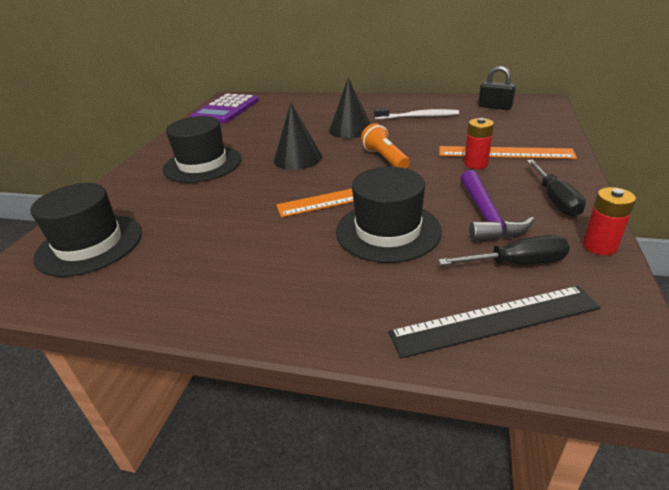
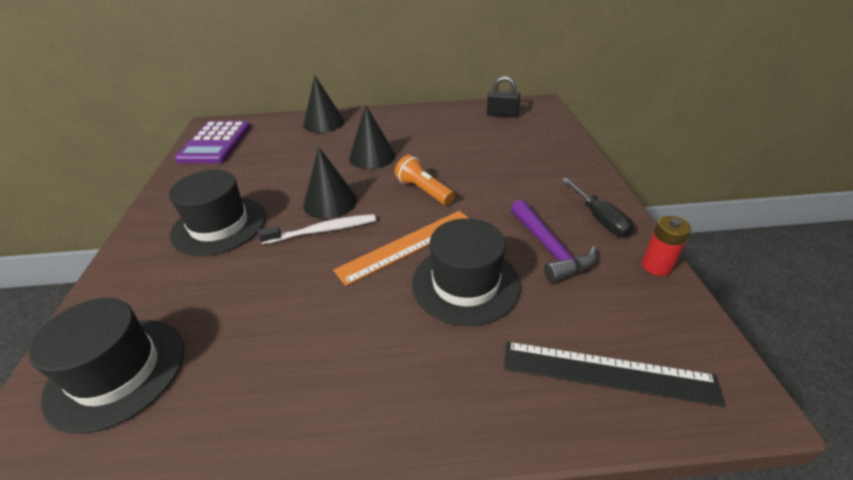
camera: 20 degrees left, 5 degrees up
(320, 102) = (324, 123): none -> black cone
(418, 117) = (434, 133): white toothbrush -> white toothbrush (323, 230)
(476, 164) = (513, 186): red battery -> none
(494, 320) = (608, 372): black ruler -> black ruler turned 45 degrees clockwise
(504, 153) = (534, 169): orange ruler -> none
(516, 263) = (598, 300): black screwdriver -> none

